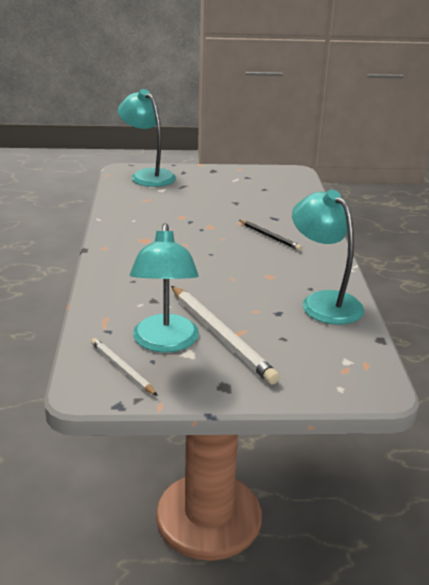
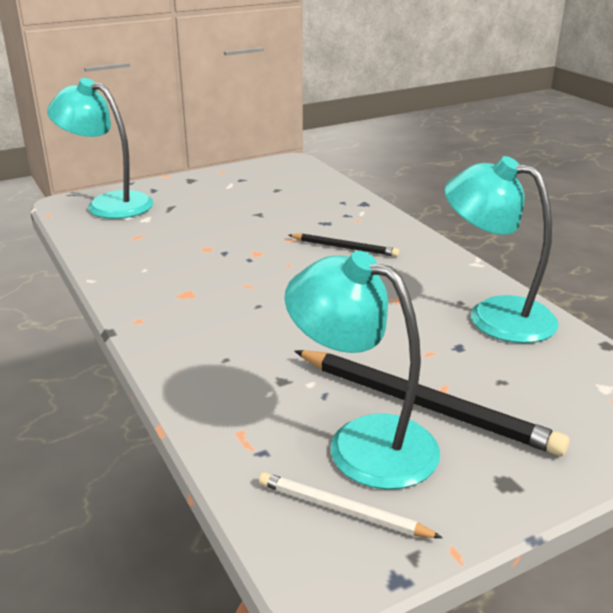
camera: 25 degrees left, 0 degrees up
(165, 343) = (362, 442): turquoise lamp -> turquoise lamp turned 150 degrees clockwise
(221, 336) = (424, 405): white pencil -> black pencil

